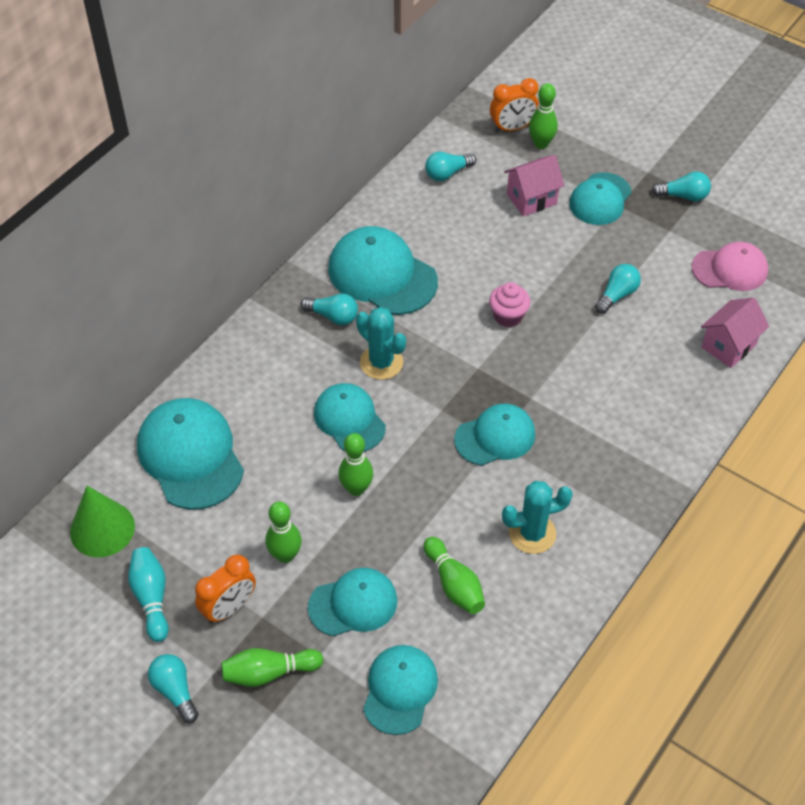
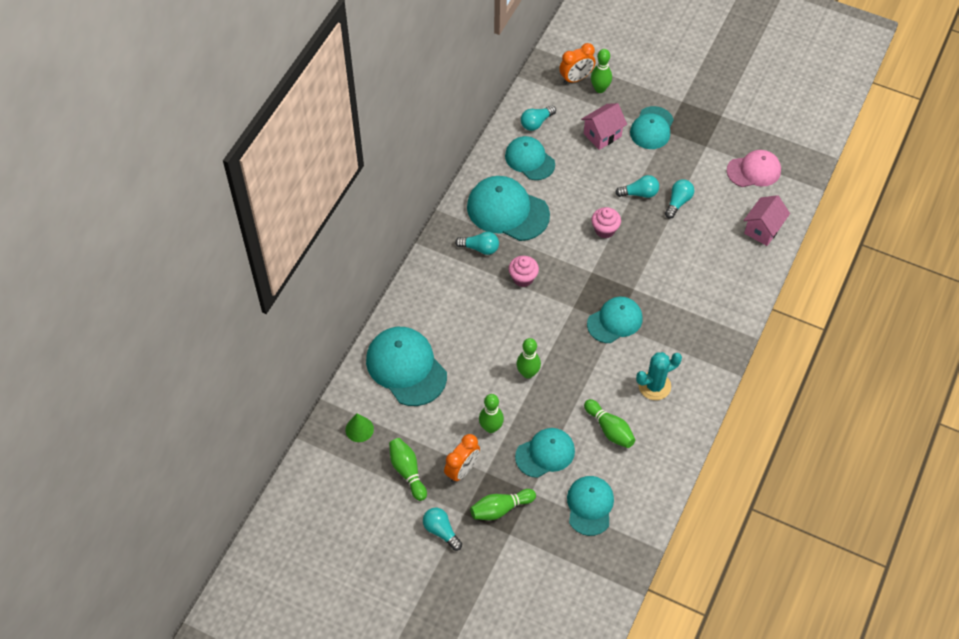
camera: 10 degrees left, 5 degrees up
(102, 529) = (359, 429): green cone -> green cone, size x0.63
(151, 598) = (407, 471): turquoise bowling pin -> green bowling pin
(349, 419) = (511, 324): turquoise cap -> turquoise cap (529, 160)
(381, 362) = (523, 278): turquoise cactus -> pink cupcake
(683, 196) = (711, 117): turquoise light bulb -> turquoise light bulb (639, 193)

